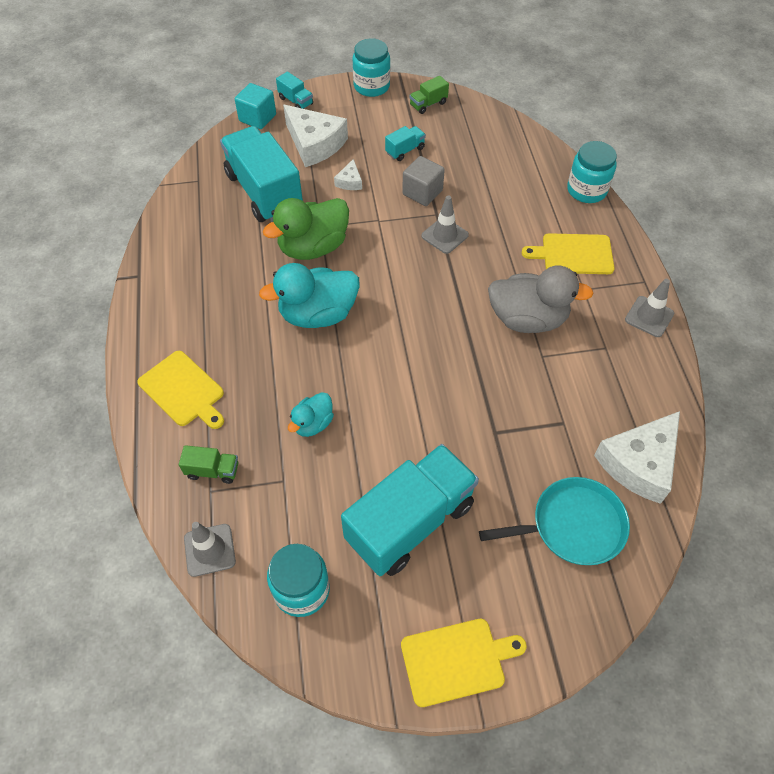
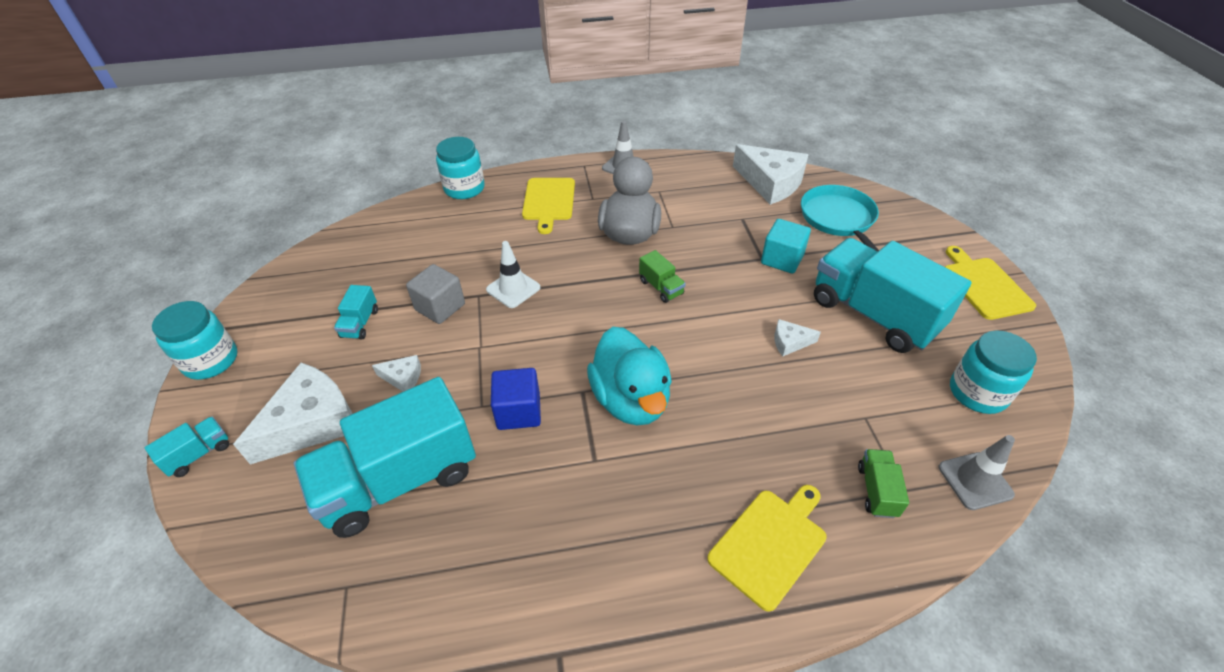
camera: 90 degrees left, 10 degrees down
(257, 118) = (216, 507): turquoise cube -> turquoise cube (782, 259)
(313, 247) = (518, 411): green duck -> blue cube
(313, 424) = (786, 395): turquoise duck -> none
(374, 437) = (790, 342): none -> white cheese
(405, 150) = (360, 323): turquoise truck -> turquoise truck turned 135 degrees counterclockwise
(428, 104) = (278, 302): green truck -> green truck (661, 287)
(444, 235) = (513, 289): grey traffic cone -> white traffic cone

